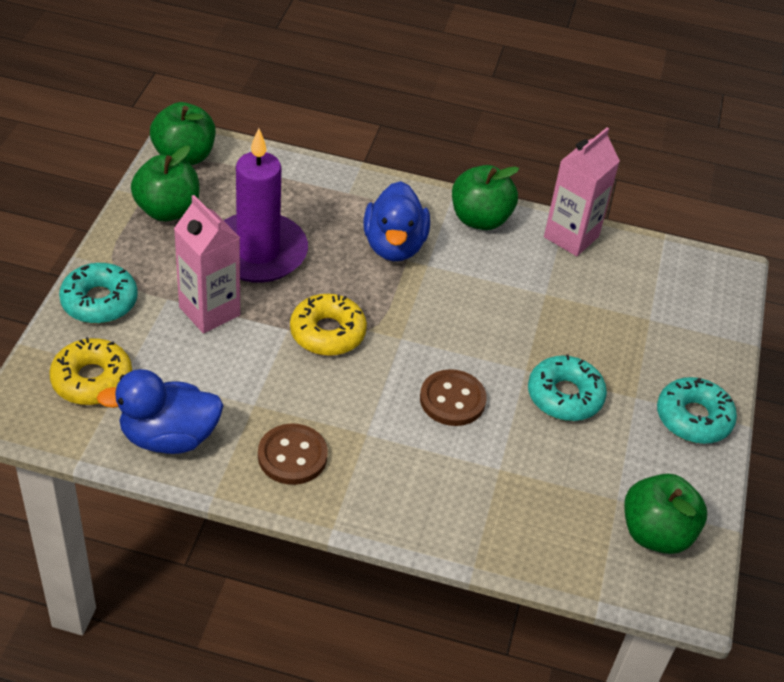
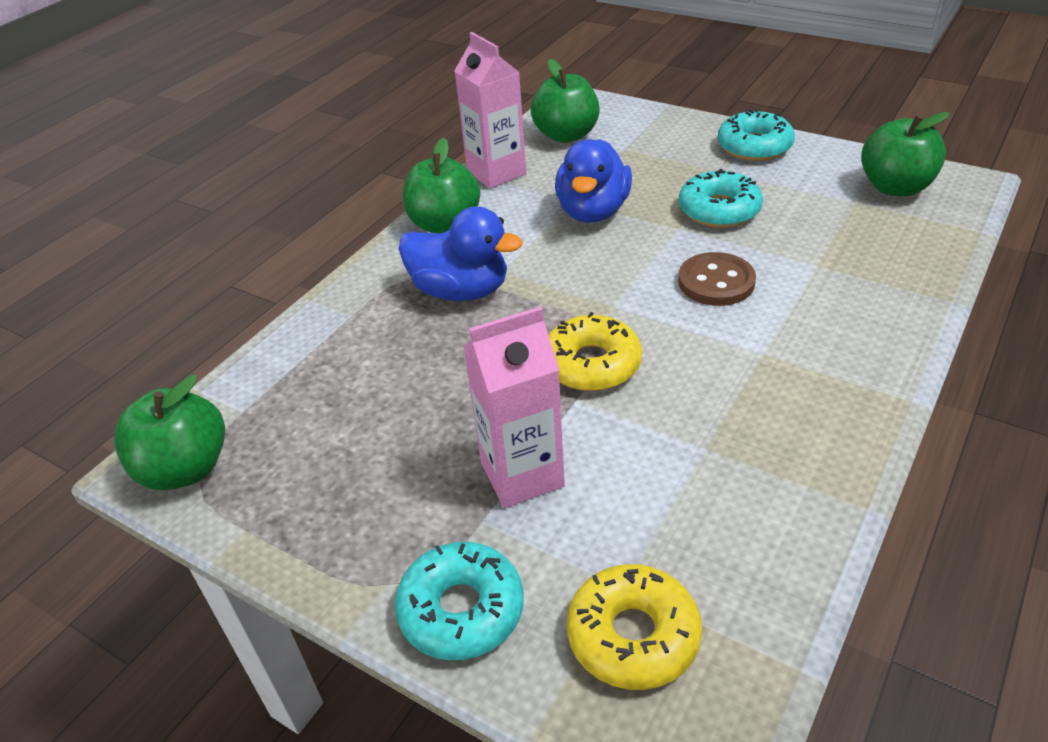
camera: 65 degrees left, 5 degrees down
(167, 210) = (293, 501): green apple -> green apple (566, 135)
(169, 437) = (760, 547): blue duck -> blue duck (593, 211)
(258, 252) = (424, 411): purple candle -> none
(292, 456) = (797, 421): brown button -> none

